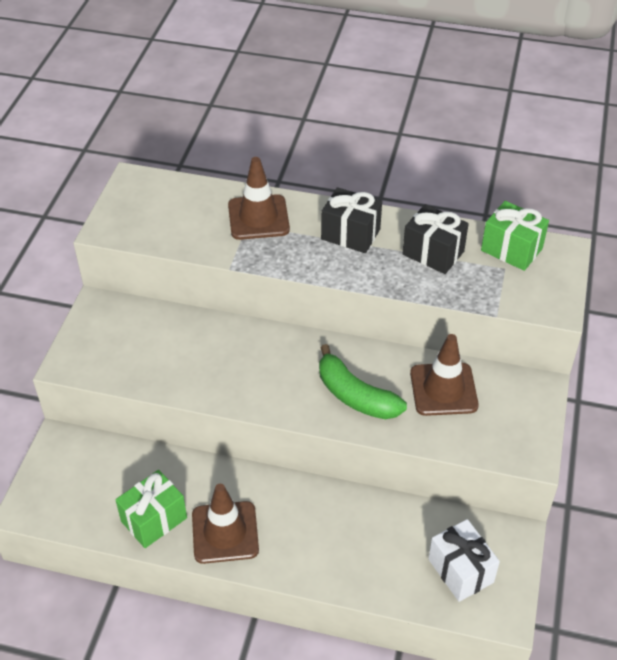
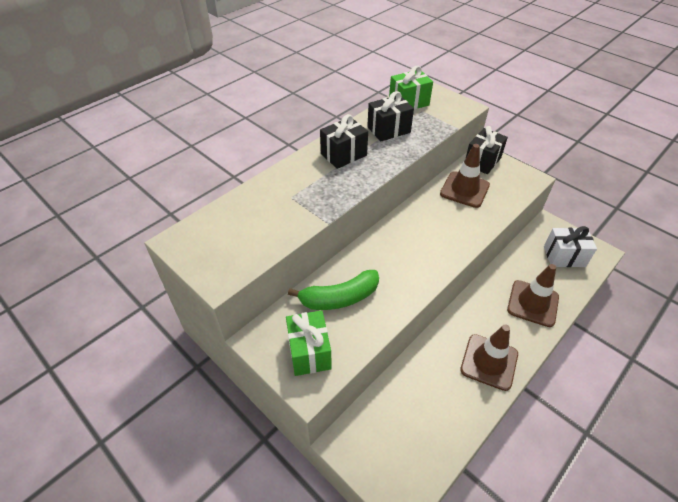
camera: 60 degrees left, 0 degrees up
(154, 520) = (458, 403): green gift -> green gift (309, 352)
(258, 217) = (288, 189): brown traffic cone -> brown traffic cone (532, 303)
(355, 395) = (447, 228): green banana -> green banana (339, 298)
(522, 390) = (482, 161): none -> black gift

